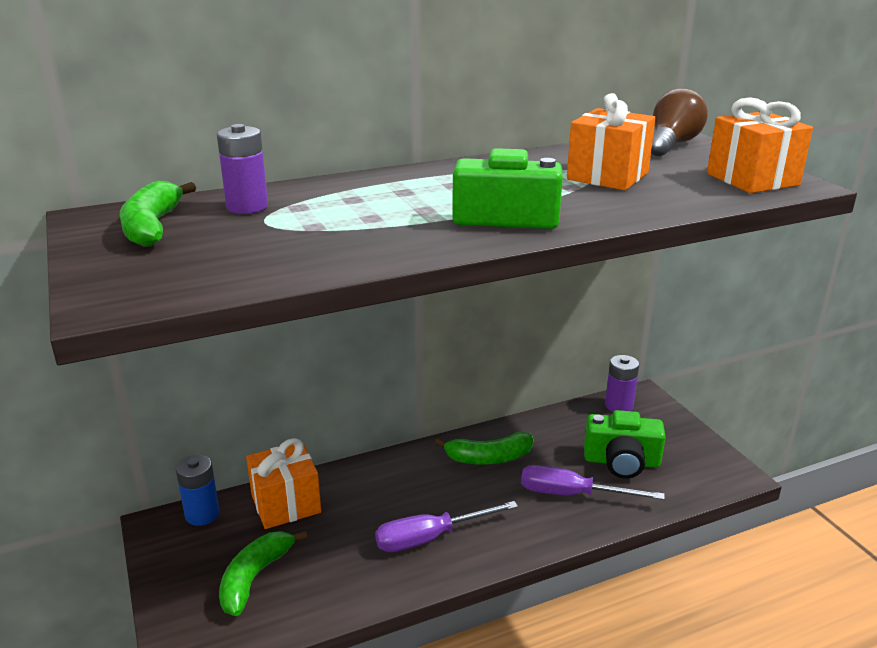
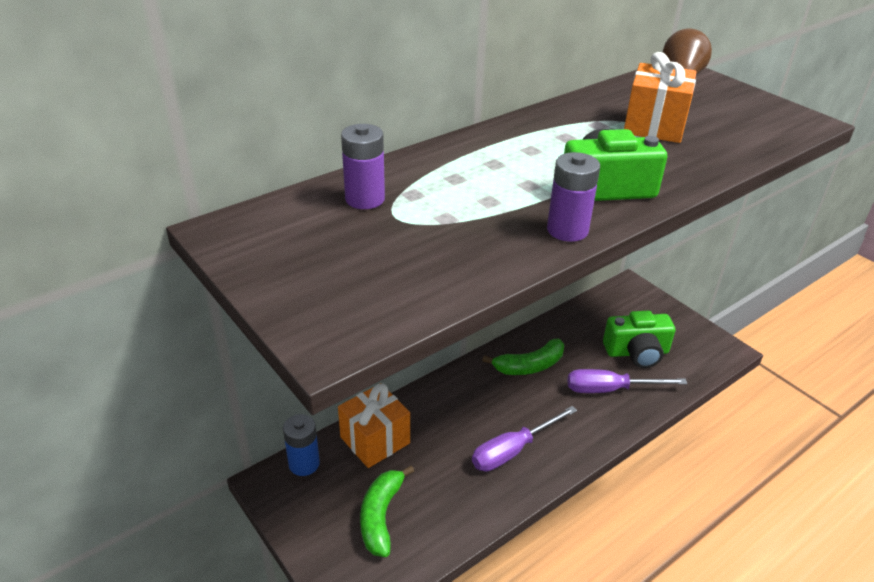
camera: 15 degrees left, 10 degrees up
(153, 227) = (294, 237): green banana -> none
(619, 405) = (614, 299): purple battery -> purple battery (567, 230)
(752, 179) = (770, 119): orange gift -> none

